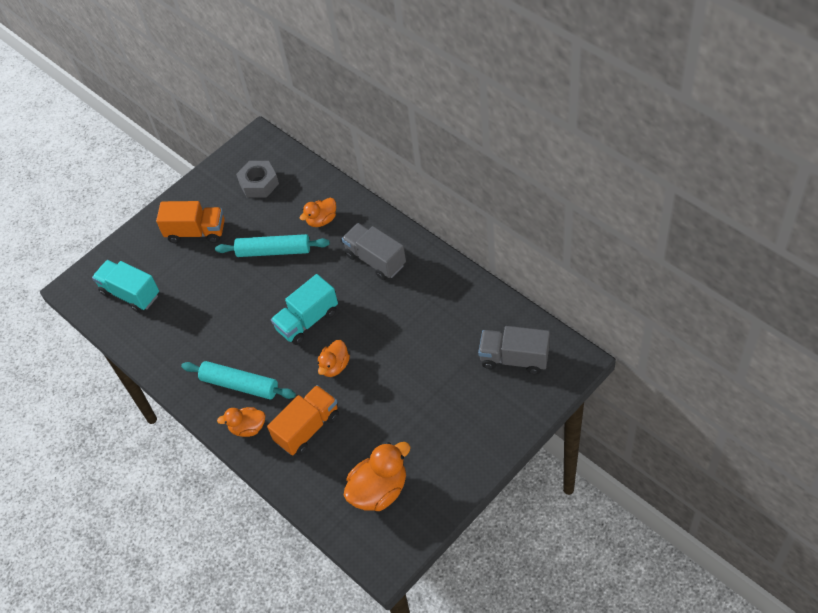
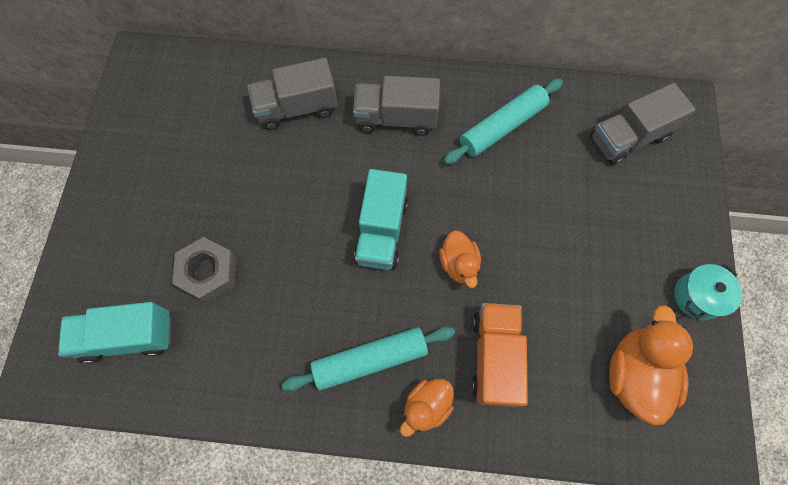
camera: 45 degrees left, 15 degrees up
(196, 232) = (153, 207): orange truck -> none
(259, 183) = (185, 107): grey nut -> grey nut (209, 273)
(273, 251) = (271, 174): turquoise rolling pin -> turquoise rolling pin (502, 127)
(322, 220) = (297, 108): orange duck -> grey truck
(461, 476) = (697, 297): none -> turquoise pot

